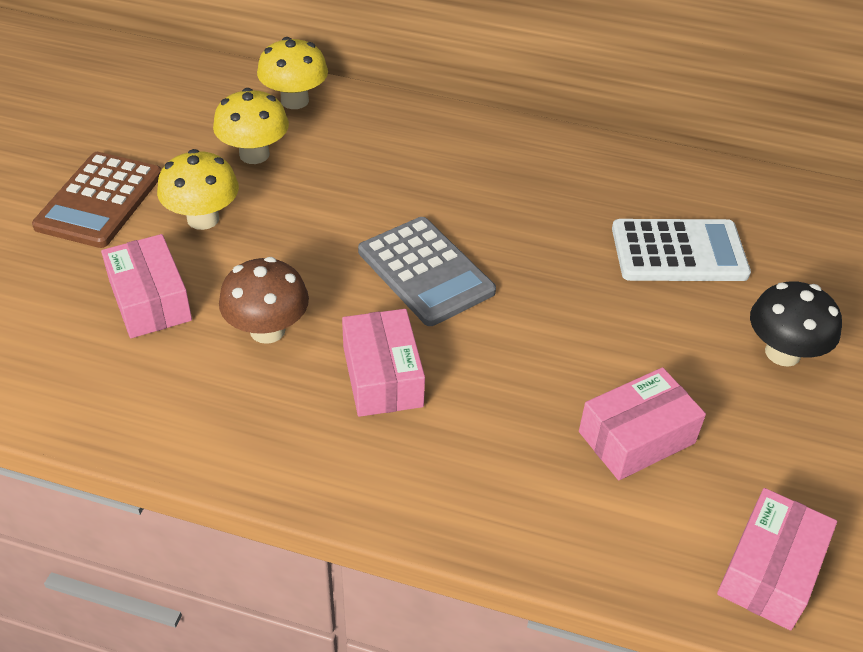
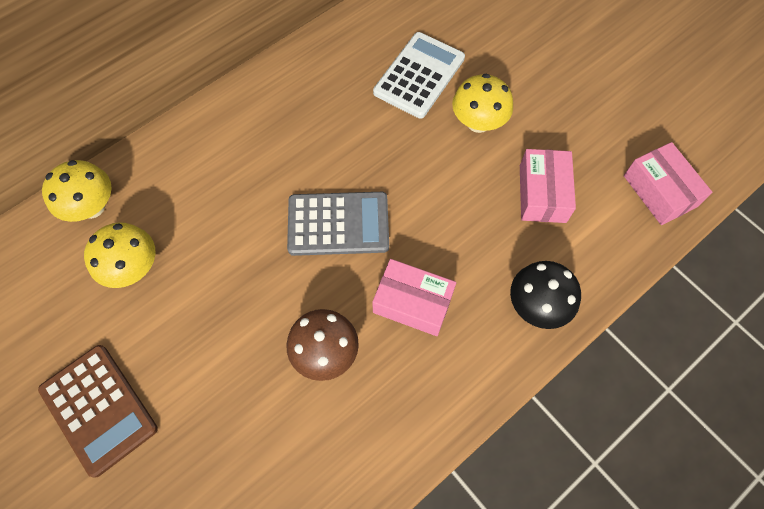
camera: 55 degrees left, 20 degrees up
(150, 300) = (241, 420): pink box -> none
(203, 219) = (179, 341): yellow mushroom -> yellow mushroom (478, 122)
(782, 353) = (527, 81): black mushroom -> black mushroom (537, 306)

